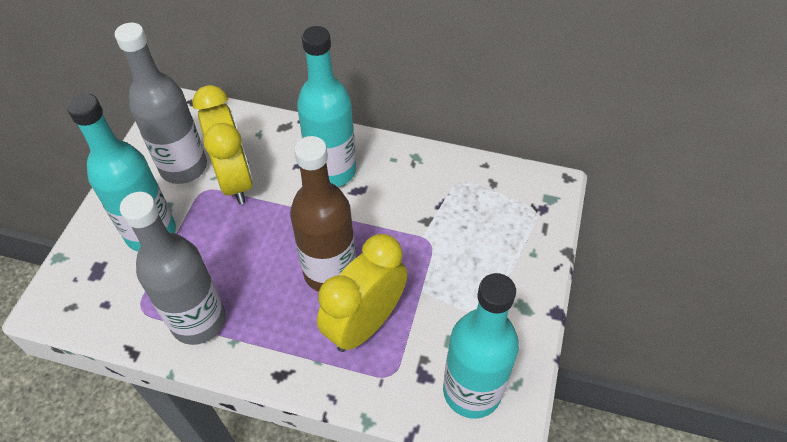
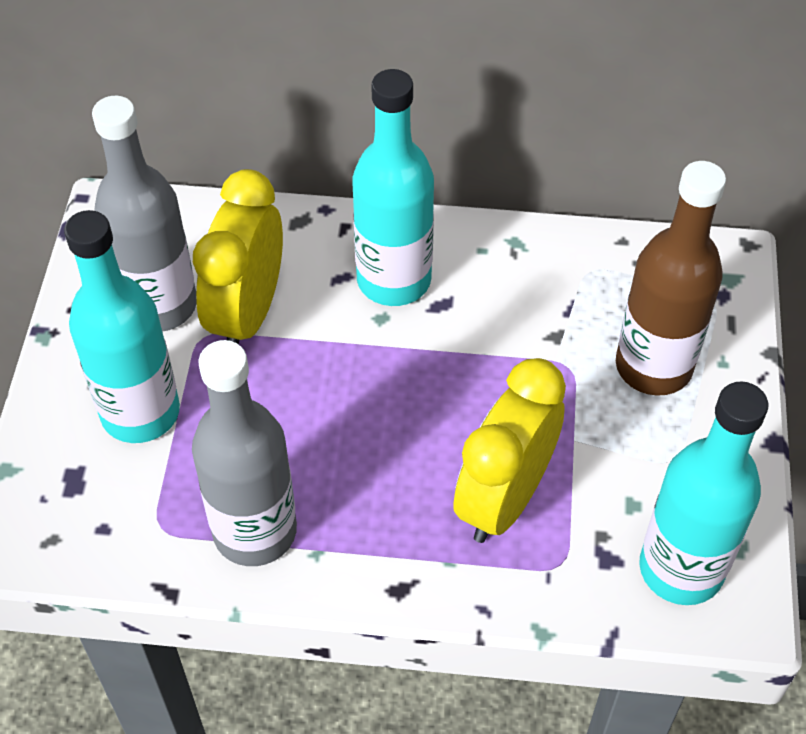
camera: 10 degrees left, 0 degrees up
(235, 180) = (247, 314): yellow clock -> yellow clock turned 135 degrees counterclockwise
(330, 272) = (432, 432): brown bottle -> brown bottle (653, 366)

